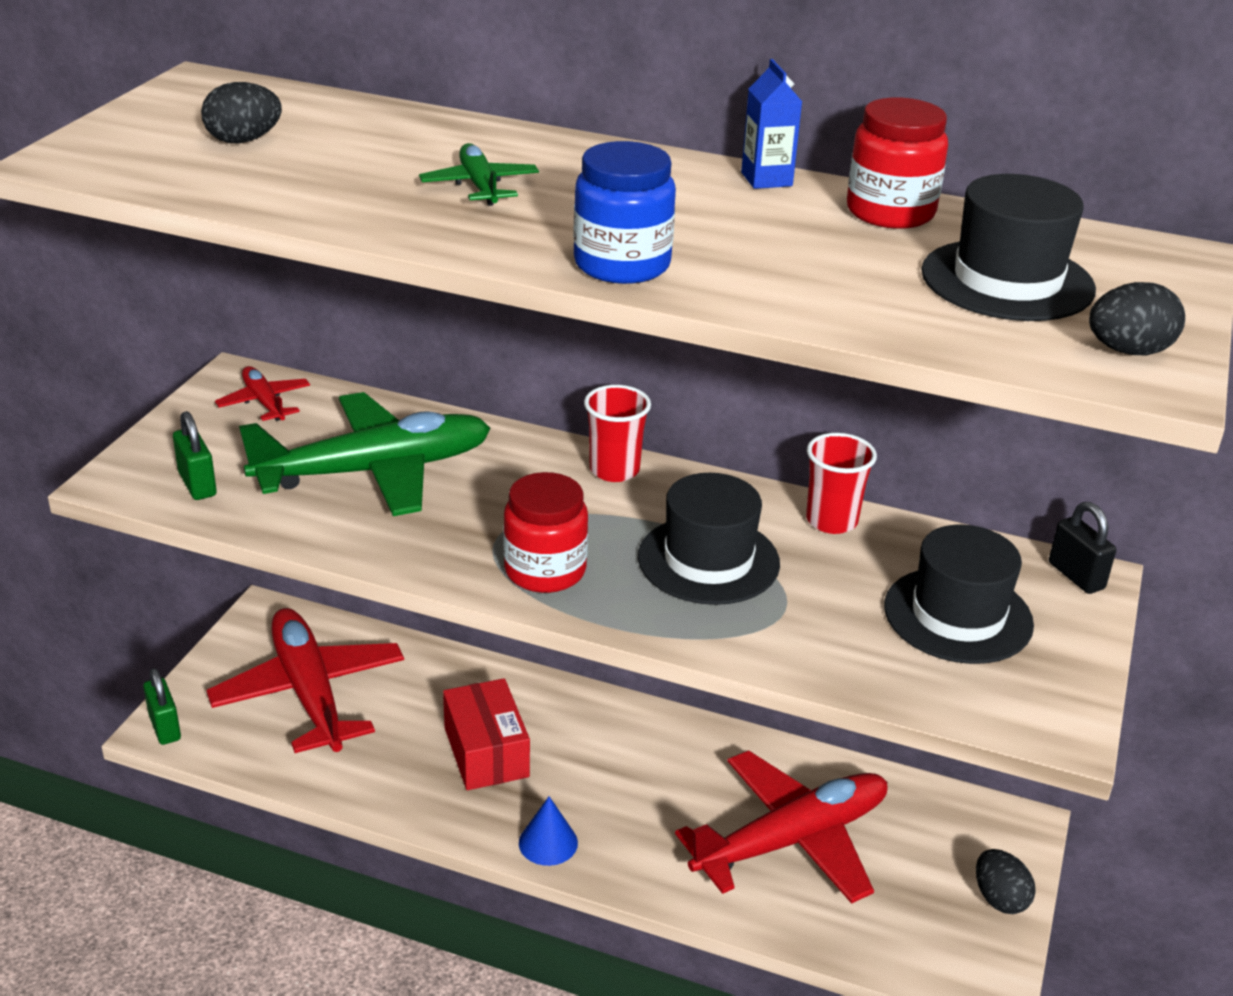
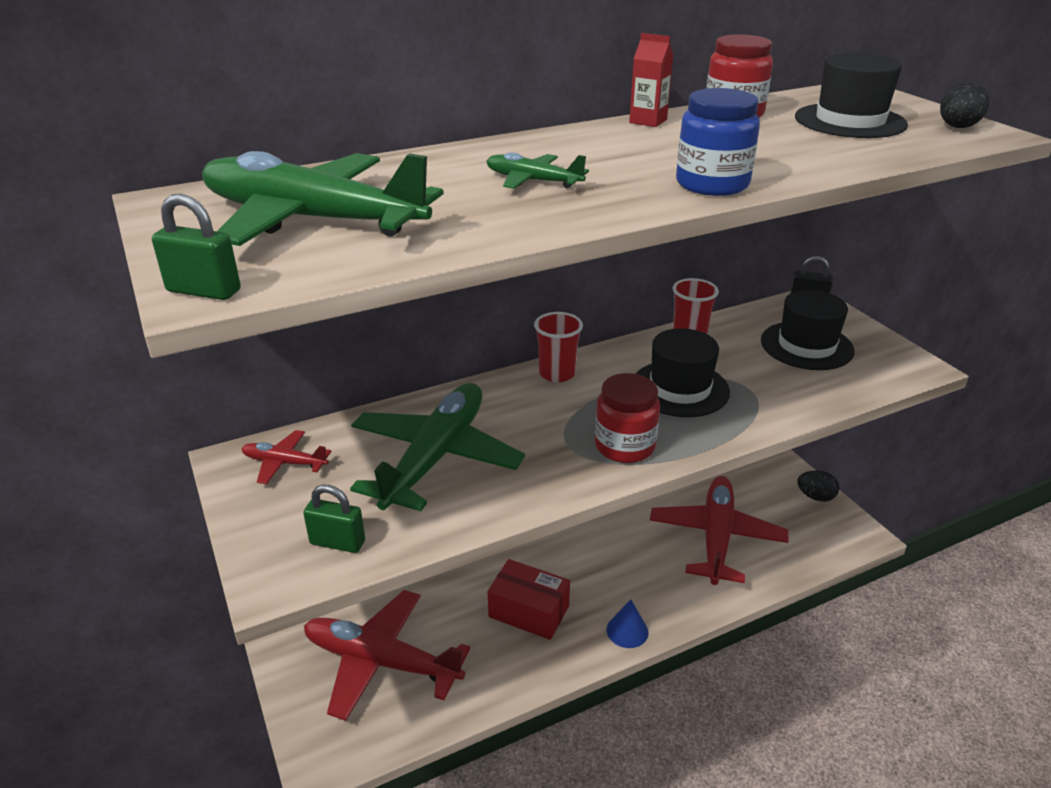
camera: 45 degrees left, 0 degrees up
(165, 727) = (319, 762): green padlock -> green padlock (204, 291)
(243, 140) = (312, 220): black egg -> green plane
(766, 179) = (648, 121): blue carton -> red carton

